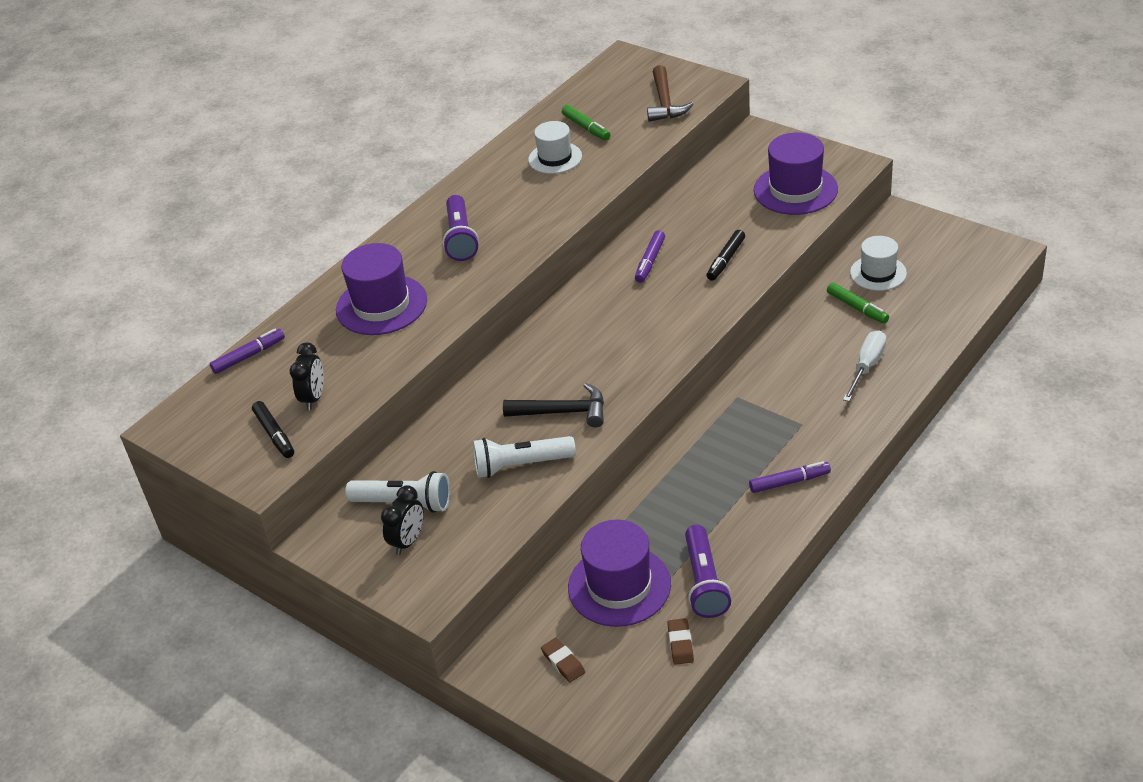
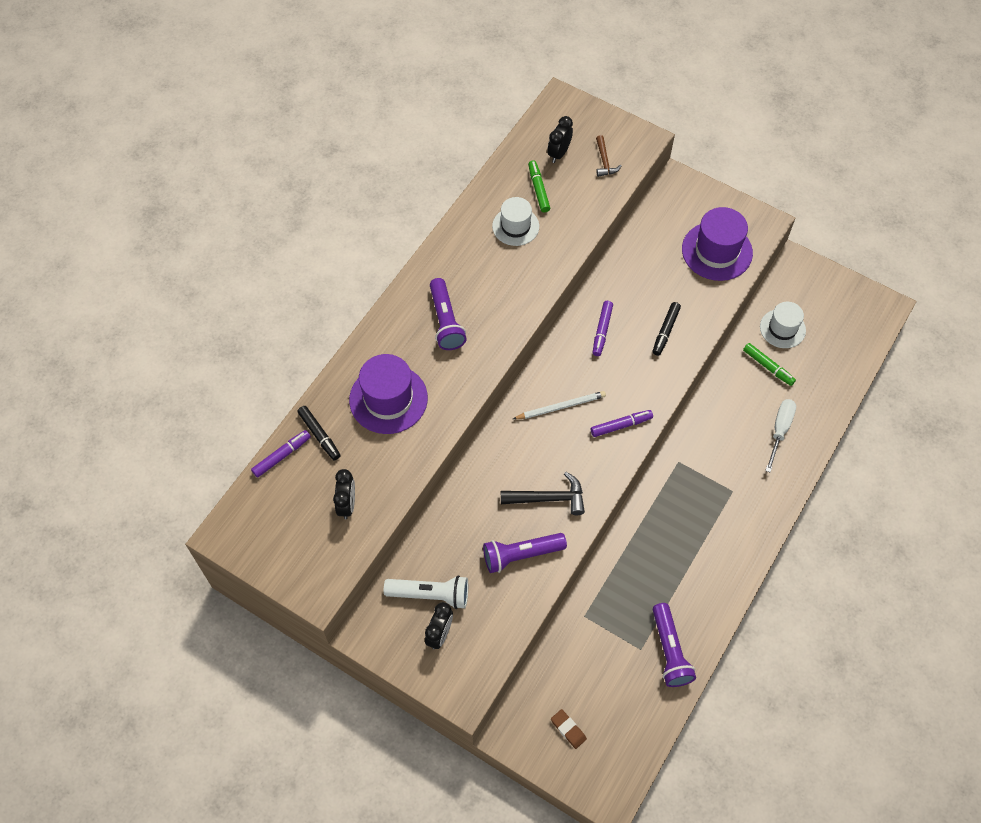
camera: 10 degrees left, 20 degrees up
(274, 434) = (320, 545): black marker -> black marker (319, 435)
(521, 465) = (521, 555): white flashlight -> purple flashlight
(586, 127) = (538, 189): green marker -> green marker turned 150 degrees counterclockwise
(591, 329) = (561, 407): none -> white pencil
(614, 98) = (559, 153): none -> black clock
(619, 586) = (603, 655): purple hat -> none
(665, 103) = (604, 161): brown hammer -> brown hammer, size x0.63
(680, 644) = (656, 710): brown eraser -> none
(789, 482) = (727, 550): purple marker -> purple marker (621, 425)

